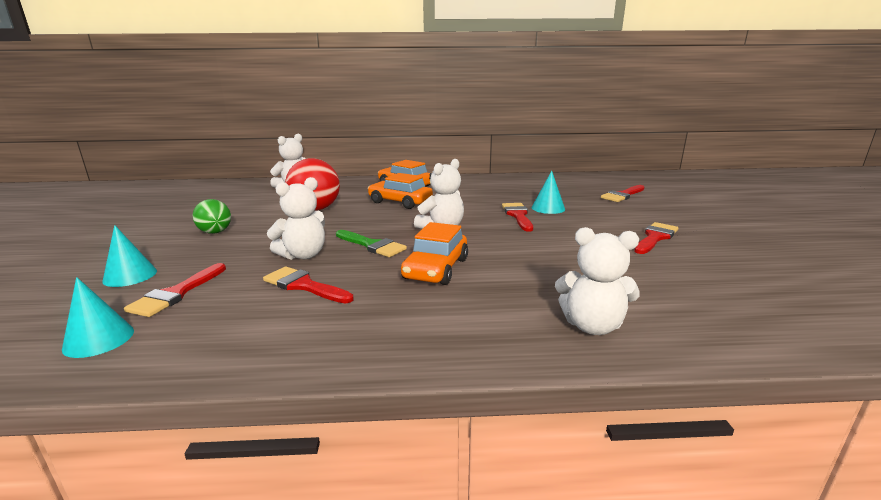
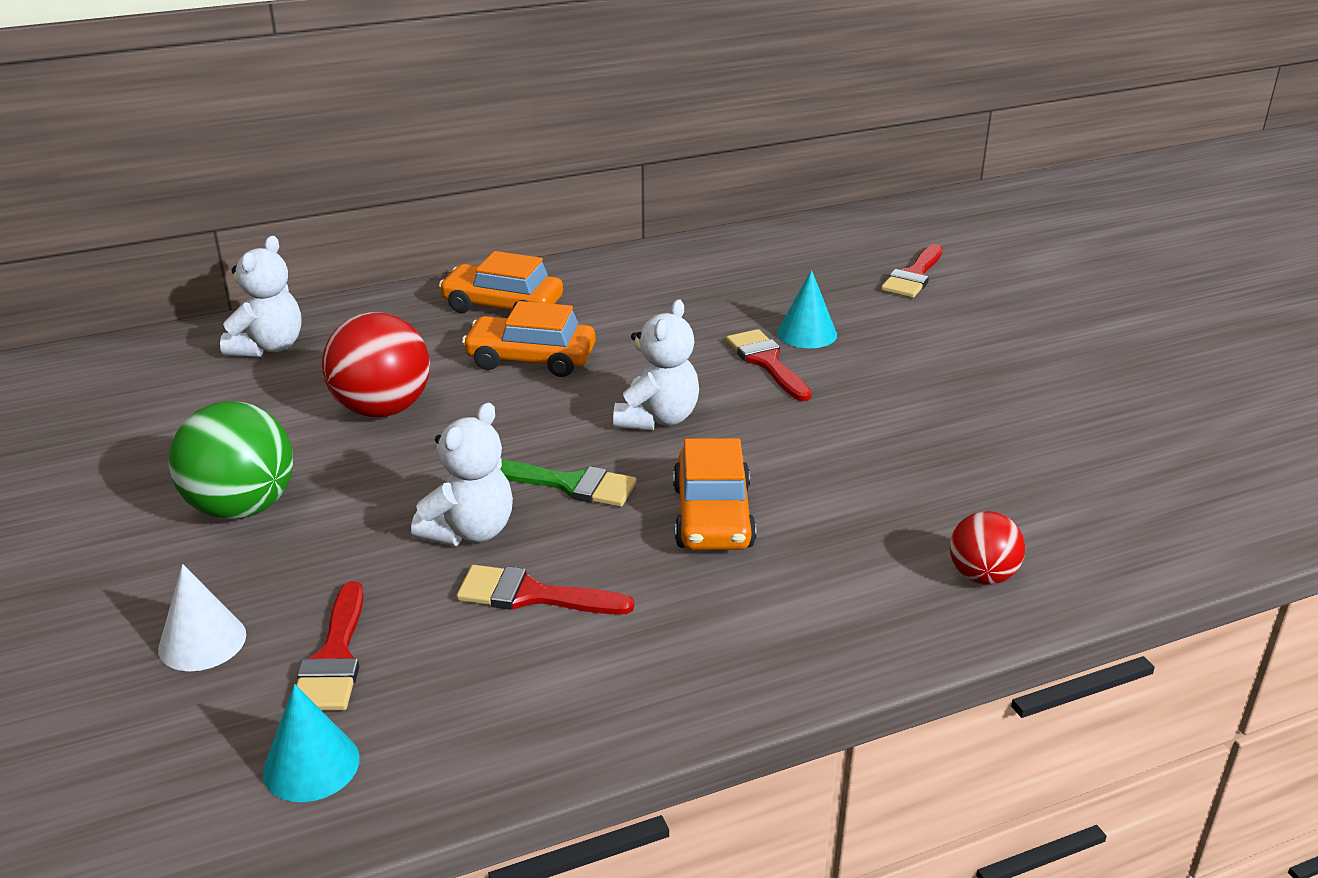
camera: 20 degrees left, 10 degrees up
(130, 276) = (202, 641): turquoise cone -> white cone
(215, 232) = (242, 508): green ball -> green ball, size x1.72
(592, 326) = (982, 576): white teddy bear -> red ball
(655, 237) = (1001, 381): red brush -> none

